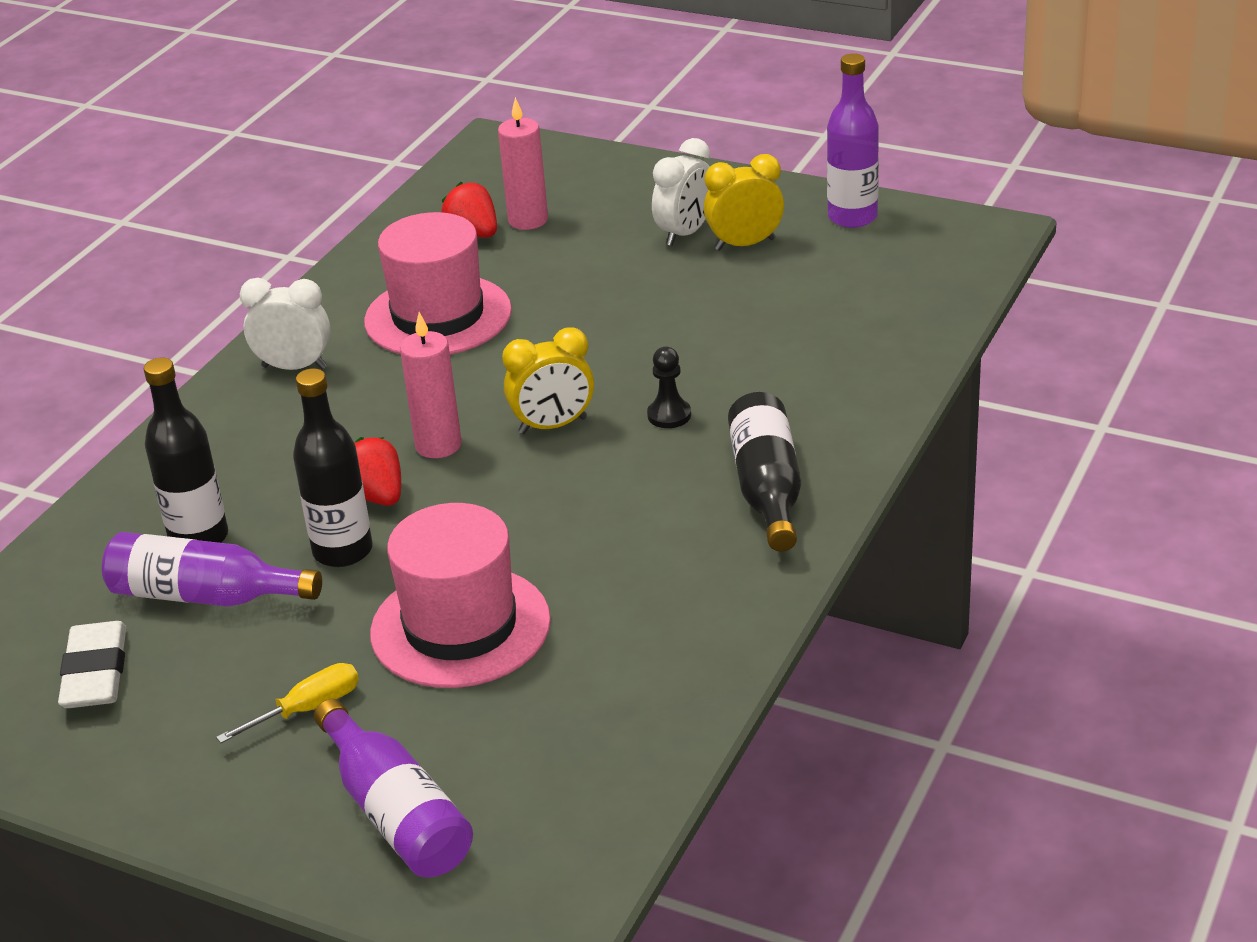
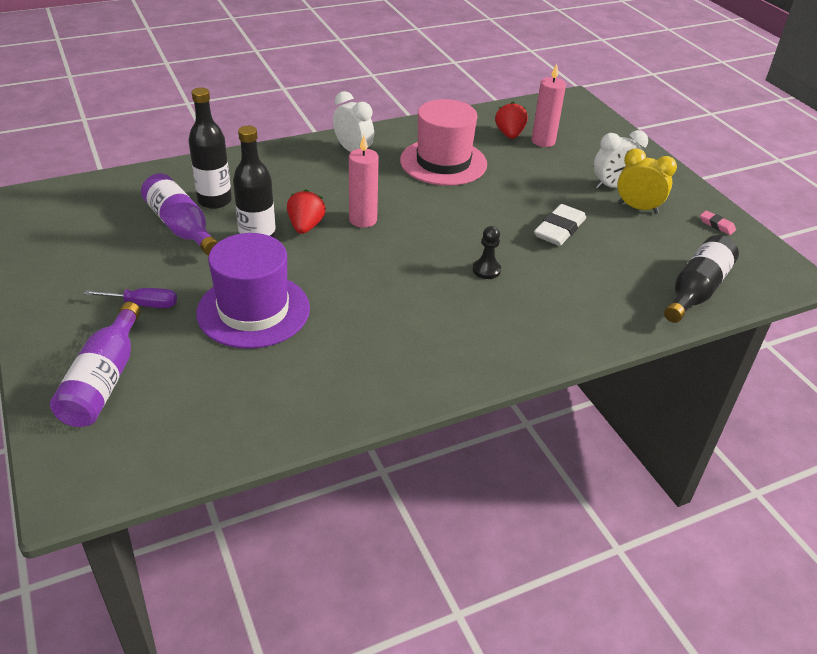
camera: 35 degrees right, 5 degrees up
(96, 673) = (98, 233): white eraser -> white eraser (559, 230)
(307, 709) = (143, 304): yellow screwdriver -> purple screwdriver
(460, 627) = (253, 310): pink hat -> purple hat
(553, 426) = (425, 242): yellow clock -> none
(767, 489) = (485, 338): black bottle -> black bottle (696, 290)
(852, 217) = (716, 225): purple bottle -> pink eraser

